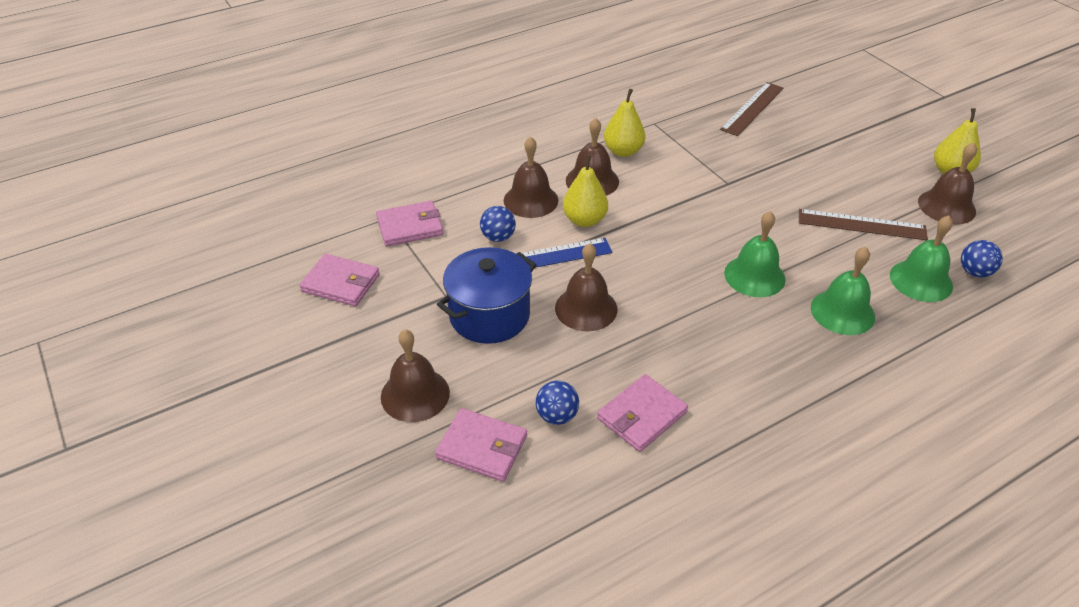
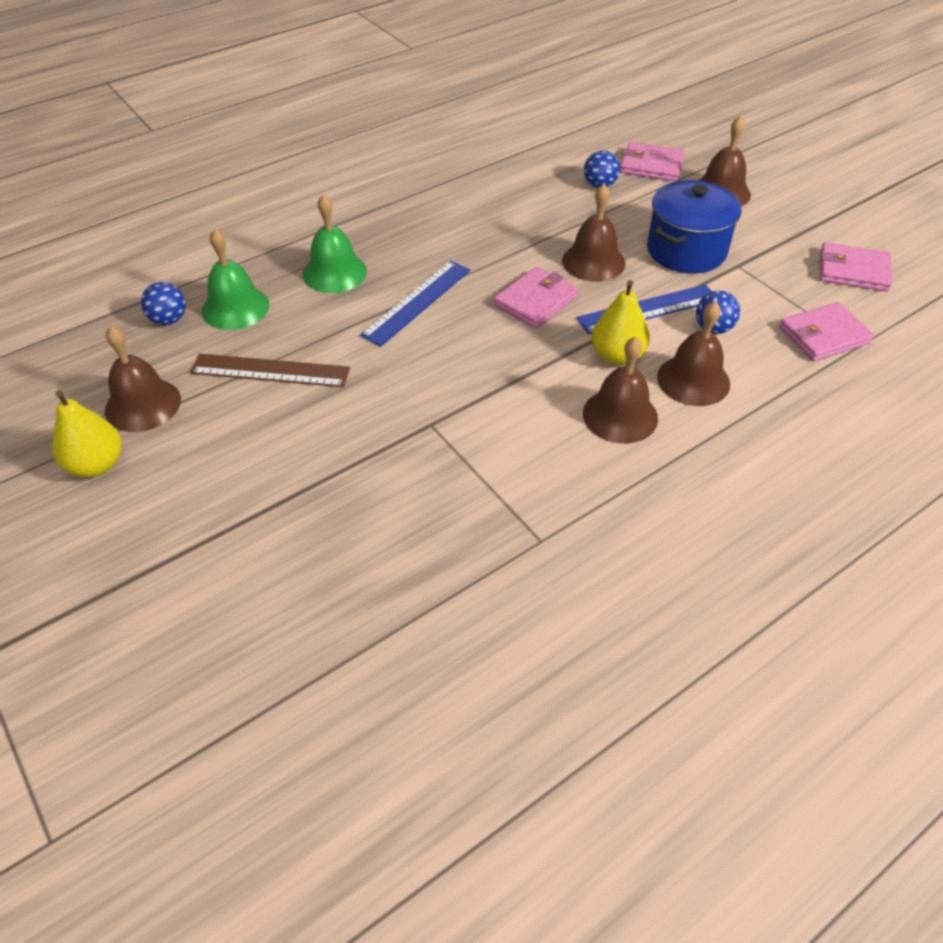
camera: 175 degrees right, 5 degrees up
(623, 151) = (584, 472): yellow pear -> none
(642, 415) = (531, 189): pink wallet -> pink wallet (536, 301)
(752, 108) = (364, 591): brown ruler -> none
(754, 276) = (417, 302): green bell -> blue ruler

